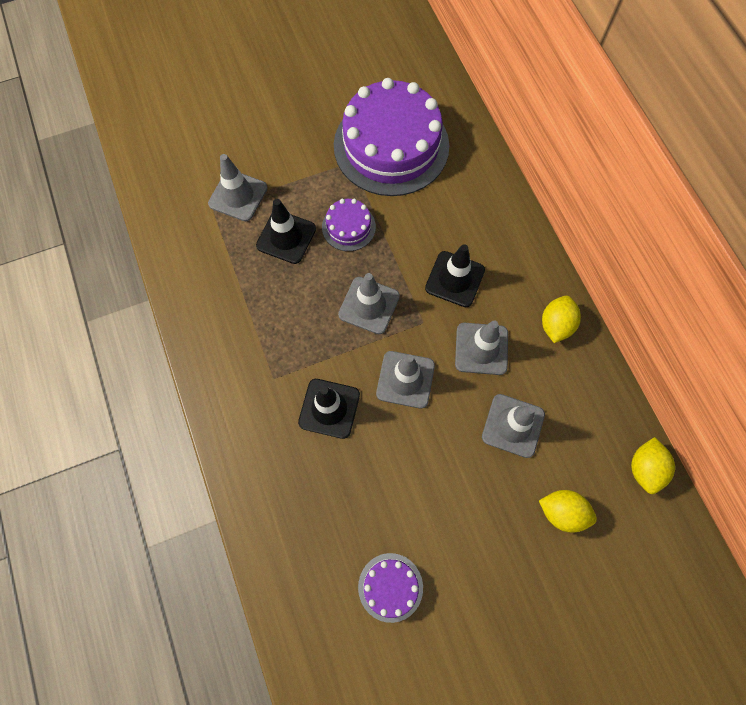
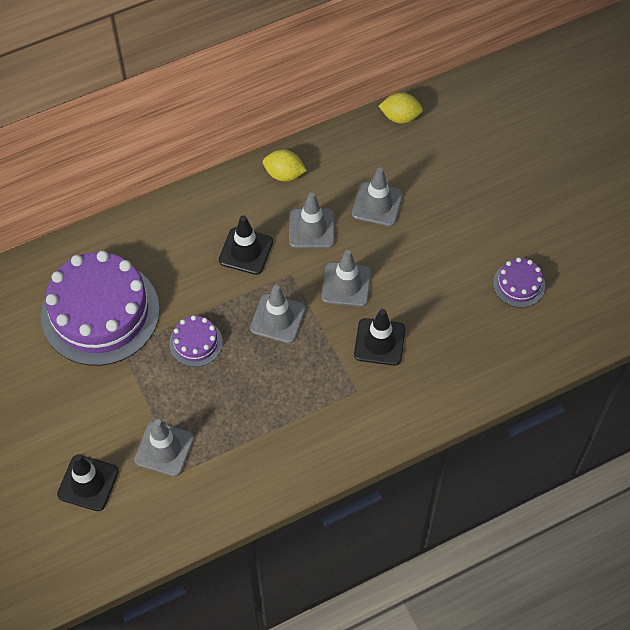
camera: 95 degrees left, 10 degrees down
(286, 237) = (210, 397): black traffic cone -> black traffic cone (88, 483)
(562, 512) = (442, 171): yellow lemon -> none

